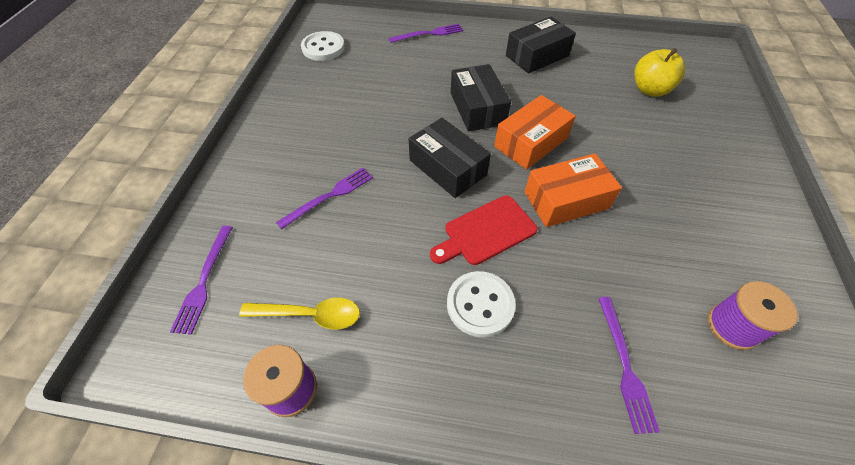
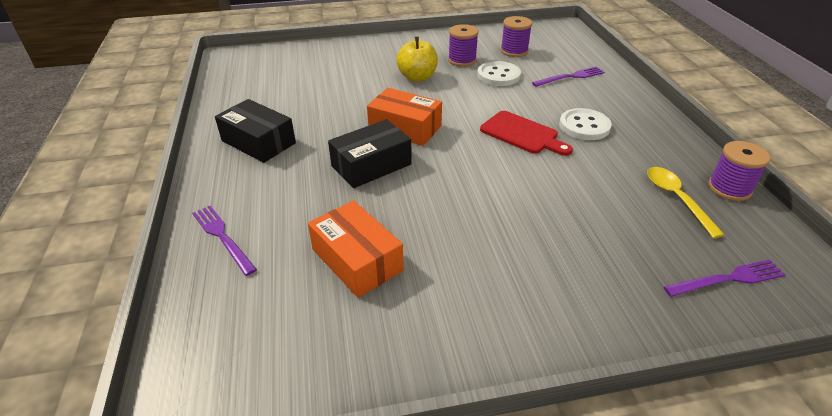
camera: 110 degrees left, 15 degrees down
(323, 48) = (288, 354): white button -> white button (498, 75)
(329, 196) = (563, 231): purple fork -> none
(447, 167) = (468, 166): black box -> none
(566, 200) = (461, 105): orange box -> orange box (357, 260)
(649, 90) = (299, 80): yellow apple -> yellow apple (417, 77)
(696, 243) = (462, 60): none -> purple spool

